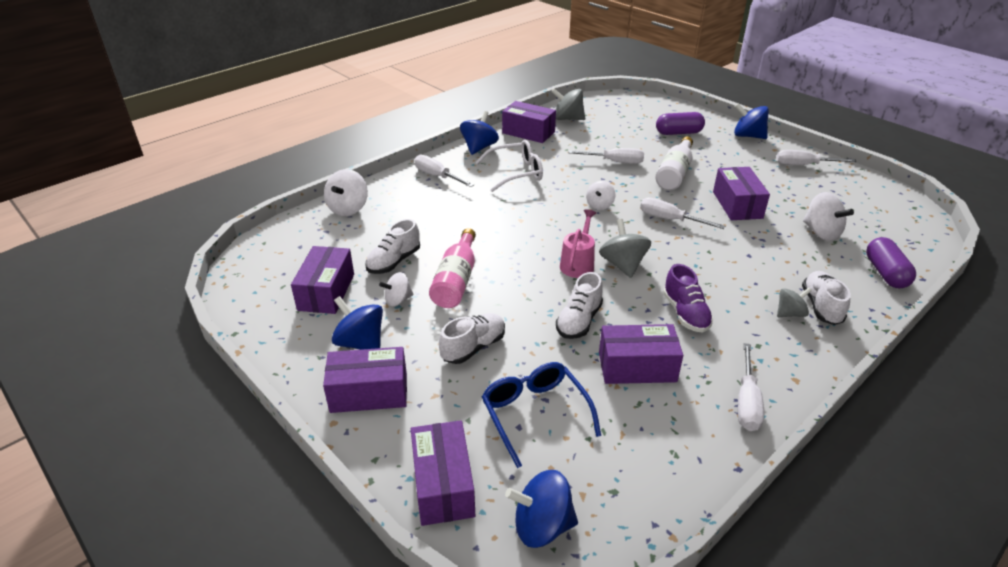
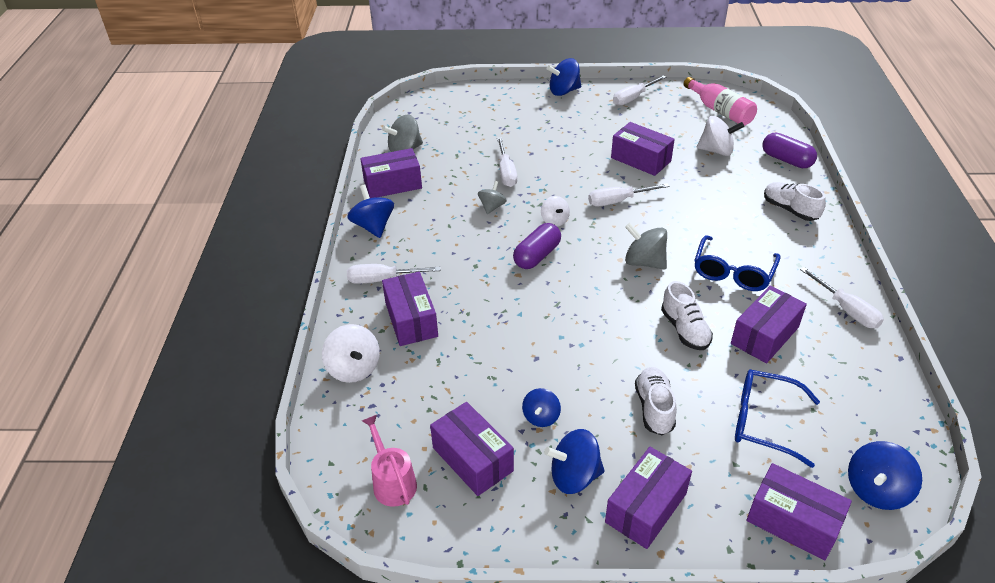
camera: 45 degrees left, 5 degrees up
(394, 262) = (481, 387): white shoe -> none
(398, 300) = (541, 417): white spinning top -> blue spinning top
(417, 204) = (411, 320): none -> purple box
(456, 280) = (556, 364): pink bottle -> pink bottle (720, 111)
(516, 173) = (445, 232): white glasses -> none
(578, 264) = (615, 283): pink watering can -> pink watering can (392, 482)
(615, 162) = (506, 172): white screwdriver -> white screwdriver turned 120 degrees clockwise
(674, 173) = (563, 157): white bottle -> none
(678, 133) = (512, 115): purple capsule -> purple capsule (537, 256)
(685, 313) = (733, 272): purple shoe -> blue glasses
(790, 313) = (782, 227): grey spinning top -> grey spinning top (492, 207)

